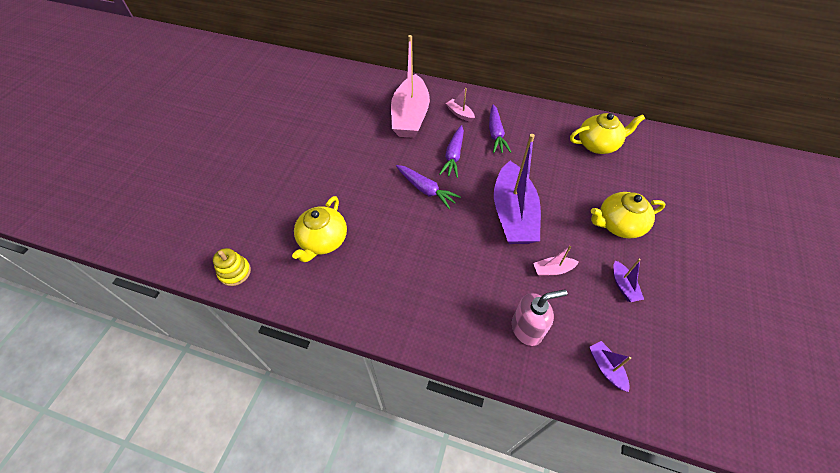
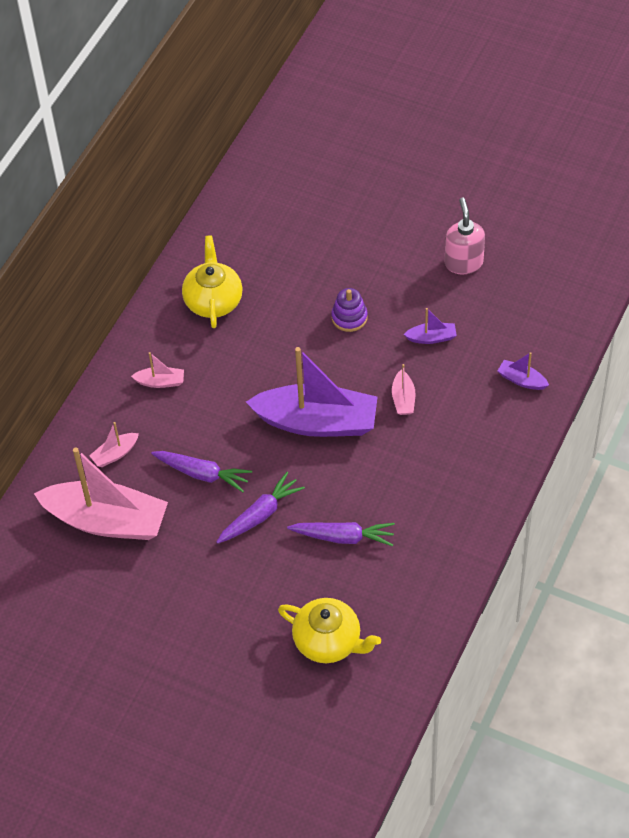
camera: 80 degrees left, 0 degrees up
(235, 272) = (364, 744): yellow stacking toy -> none
(495, 134) = (168, 415): purple carrot -> purple carrot (344, 537)
(521, 127) = (160, 382): none -> pink boat
(527, 329) = (473, 439): pink soap dispenser -> pink soap dispenser (463, 263)
(606, 368) = (521, 380): purple boat -> purple boat turned 45 degrees clockwise
(618, 225) = (349, 317): yellow teapot -> purple stacking toy

